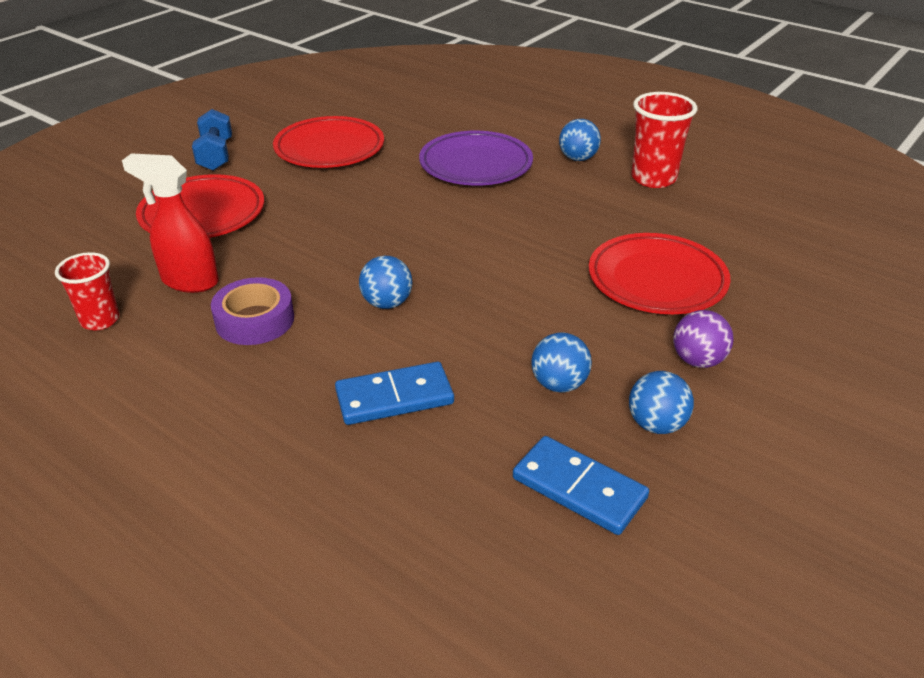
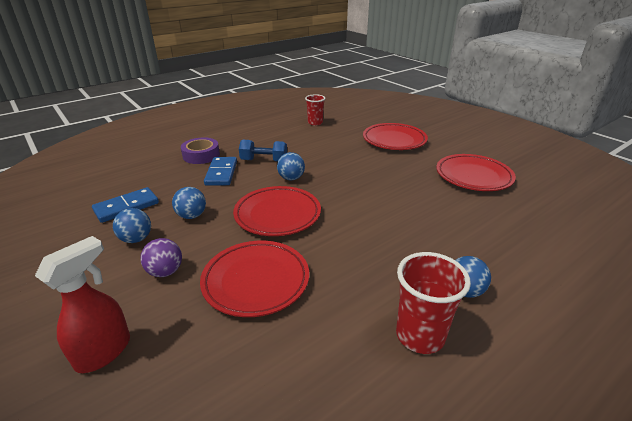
camera: 105 degrees right, 5 degrees down
(189, 281) = (334, 137): red spray bottle -> red spray bottle (104, 351)
(215, 155) = (461, 144): blue dumbbell -> blue dumbbell (264, 161)
(255, 320) = (297, 148): purple tape -> purple tape (201, 155)
(475, 165) = (450, 230): purple plate -> none
(508, 294) = (277, 215): none -> red plate

